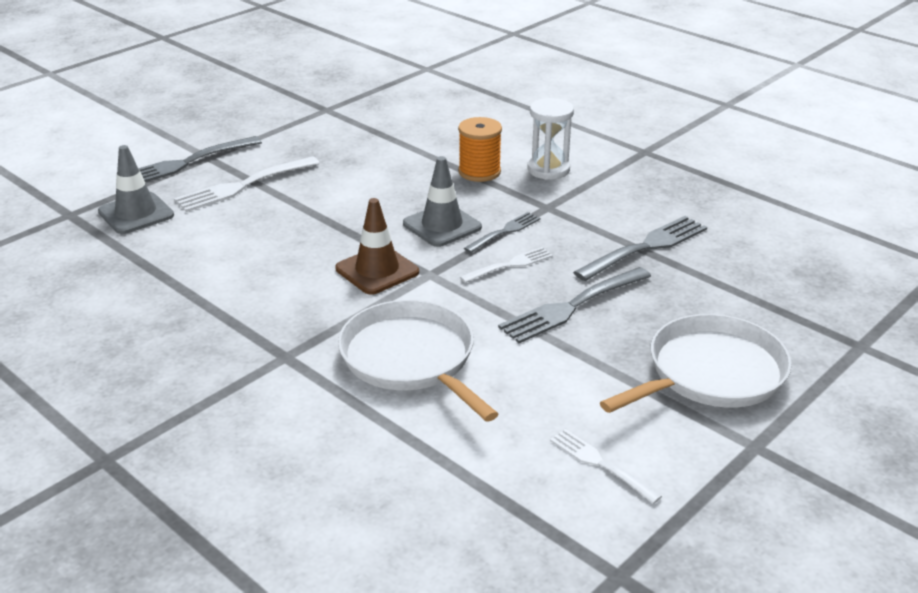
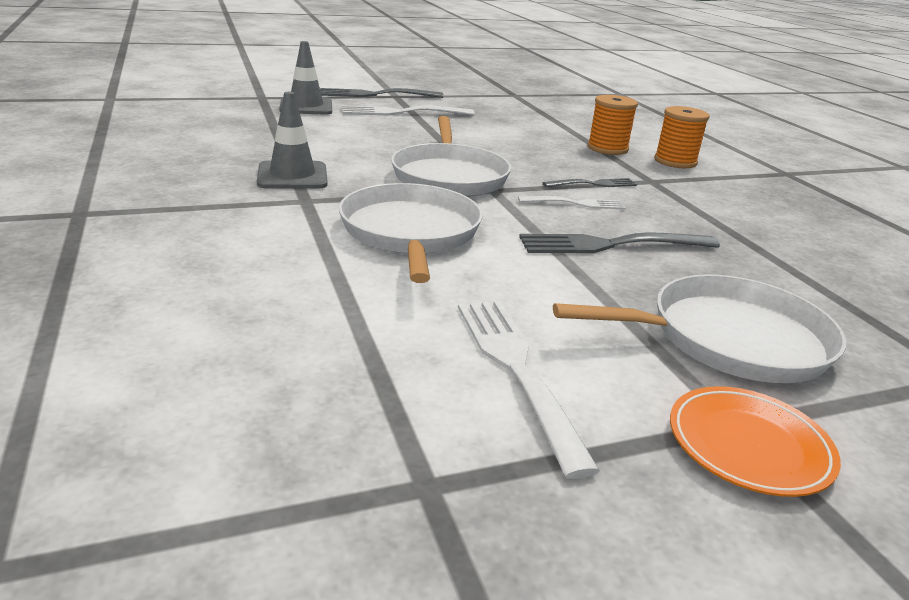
camera: 25 degrees right, 5 degrees down
(377, 270) = (449, 176): brown traffic cone -> white pan
(442, 225) = (538, 167): grey traffic cone -> grey traffic cone (292, 176)
(548, 170) = (675, 161): white hourglass -> orange spool
(601, 464) = (518, 371): white fork -> white fork, size x1.68
(645, 248) = (731, 228): grey fork -> none
(770, 460) = (748, 445): none -> orange plate

